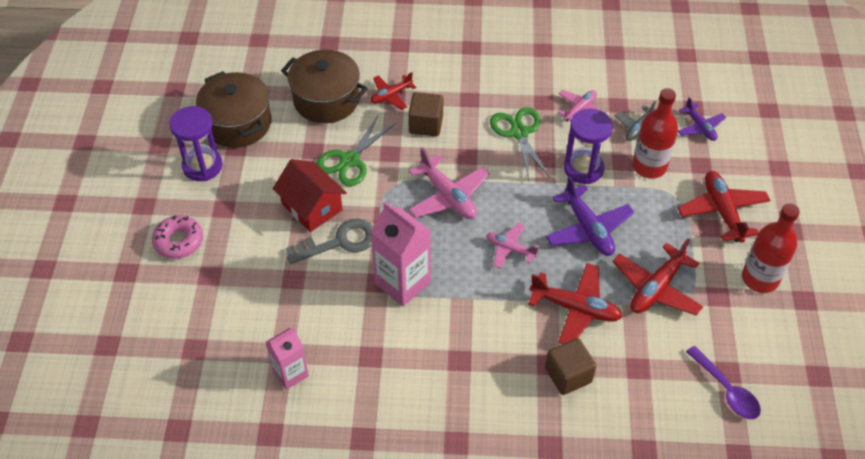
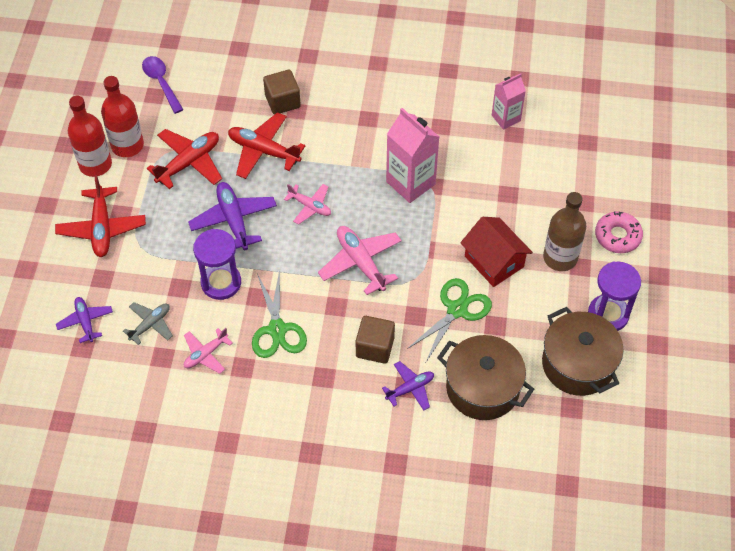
camera: 175 degrees left, 5 degrees up
(243, 215) = (560, 258): none -> brown bottle
(340, 242) = (466, 224): grey key -> none
(391, 95) = (410, 388): red plane -> purple plane
(649, 166) = (154, 280): red bottle -> red bottle (127, 145)

